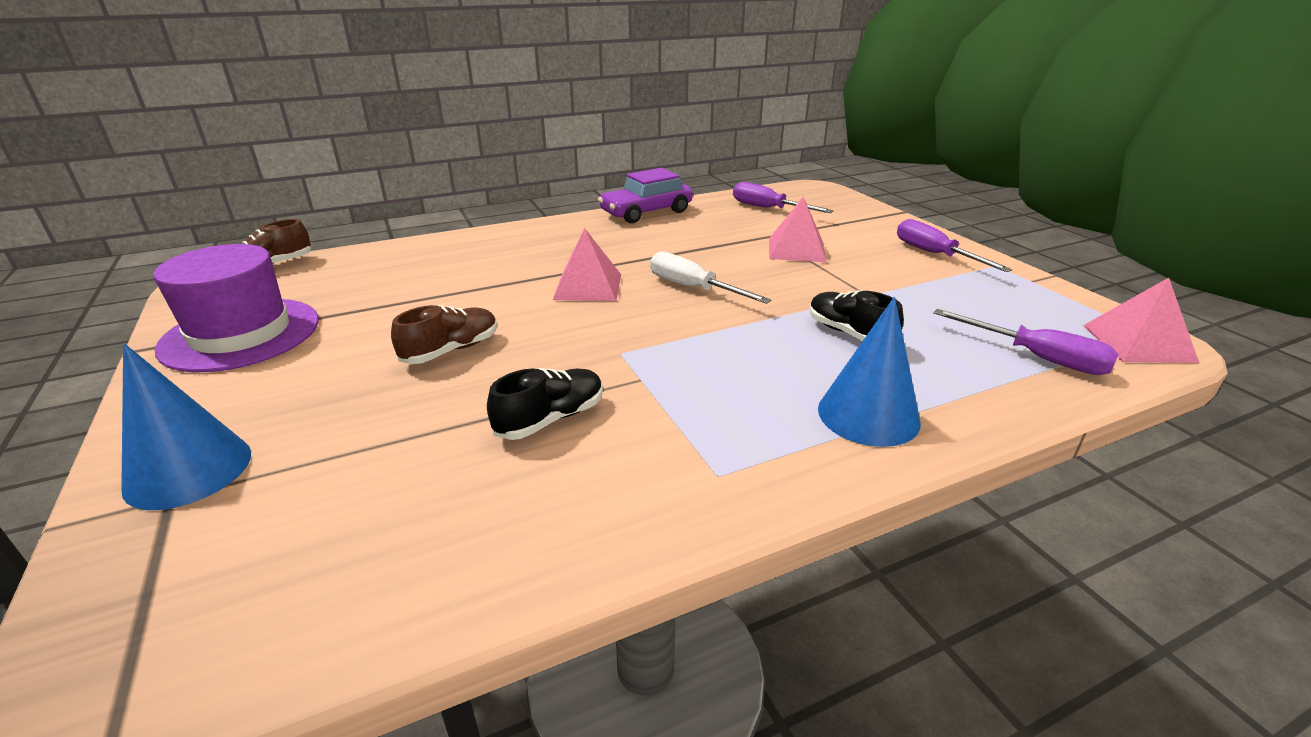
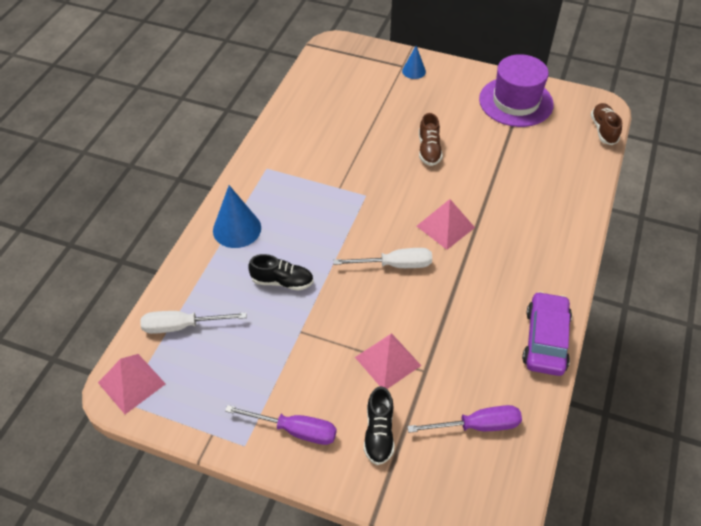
camera: 135 degrees right, 20 degrees up
(188, 470) = (414, 71): blue cone -> blue cone, size x0.59
(551, 419) = (344, 150): black shoe -> black shoe (379, 433)
(1037, 357) = (182, 326): purple screwdriver -> white screwdriver

